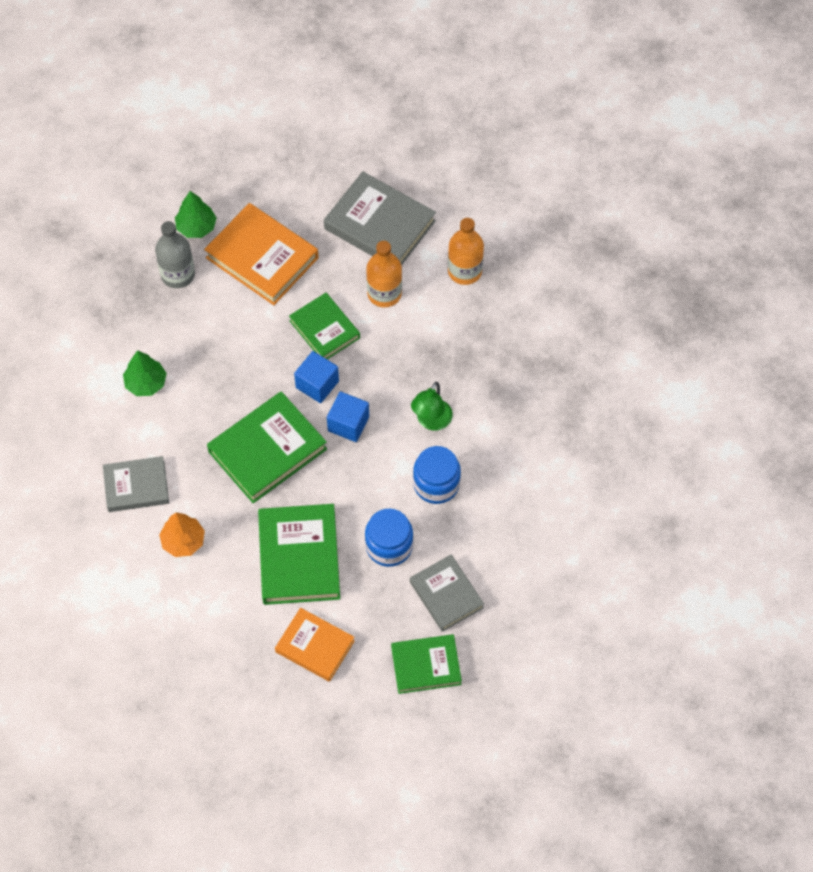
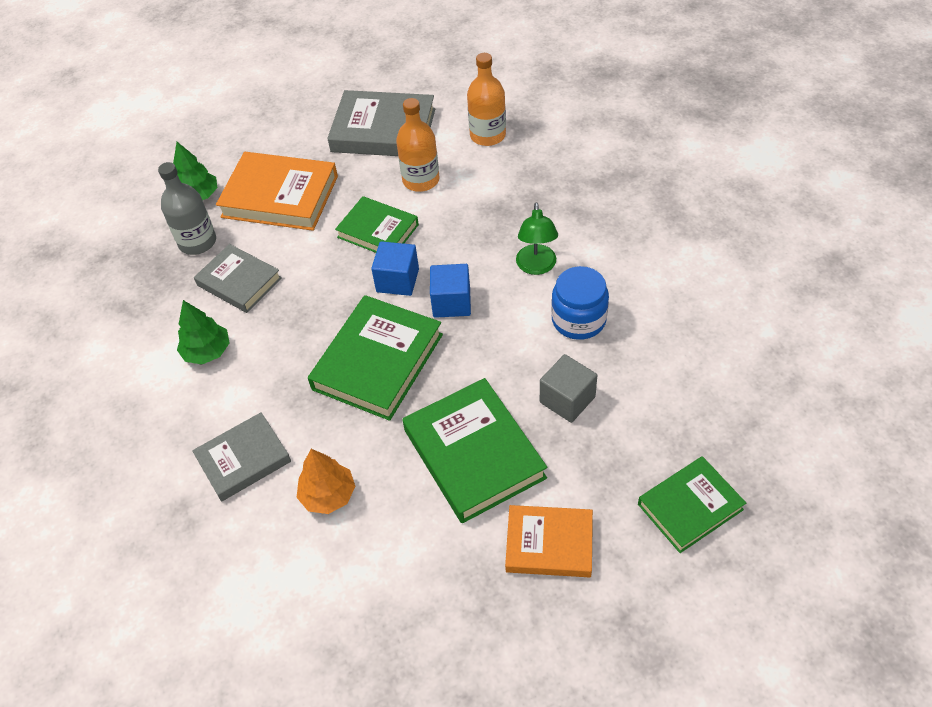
camera: 20 degrees left, 10 degrees down
(389, 546) = (567, 399): blue jar -> grey cube
(446, 595) = (661, 422): grey book -> grey book (239, 282)

